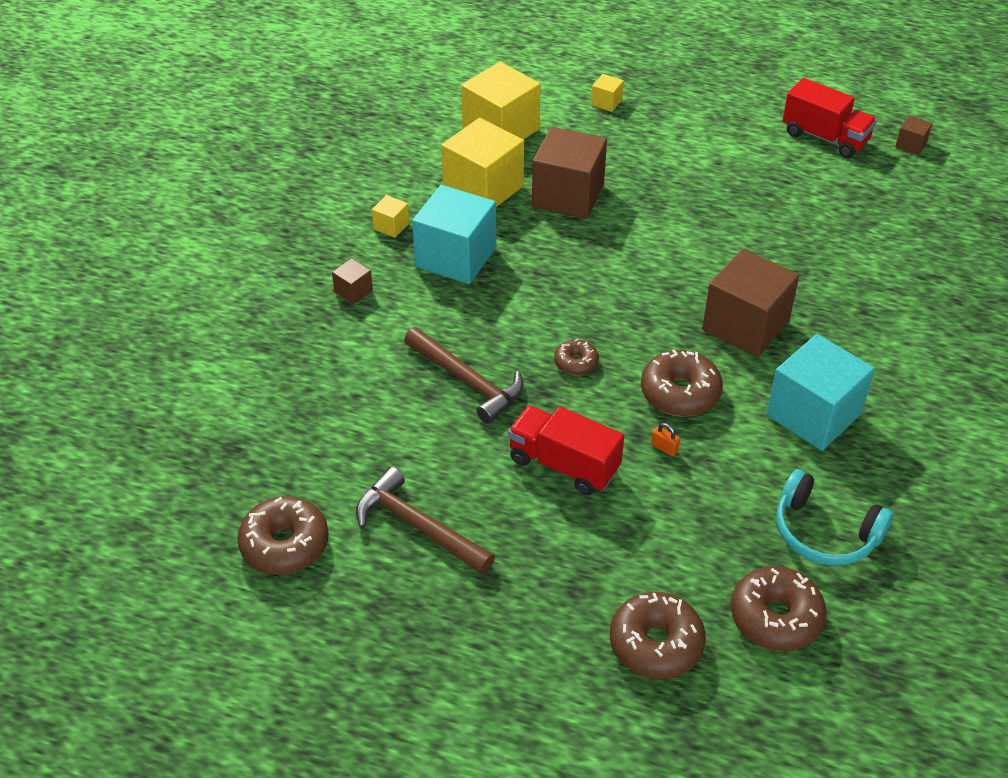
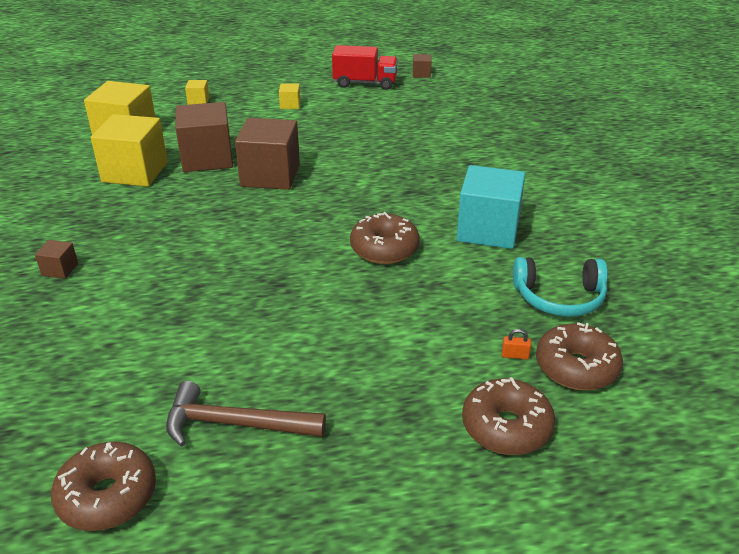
camera: 30 degrees left, 10 degrees down
(391, 226) = (69, 216): yellow cube -> yellow cube (290, 105)
(455, 257) = (140, 220): turquoise cube -> none
(467, 381) = (207, 299): brown hammer -> none
(564, 464) = (331, 327): red truck -> none
(576, 363) = (289, 256): brown donut -> none
(664, 448) = (401, 287): orange padlock -> orange padlock (515, 355)
(745, 325) = (398, 194): brown cube -> brown cube (270, 175)

